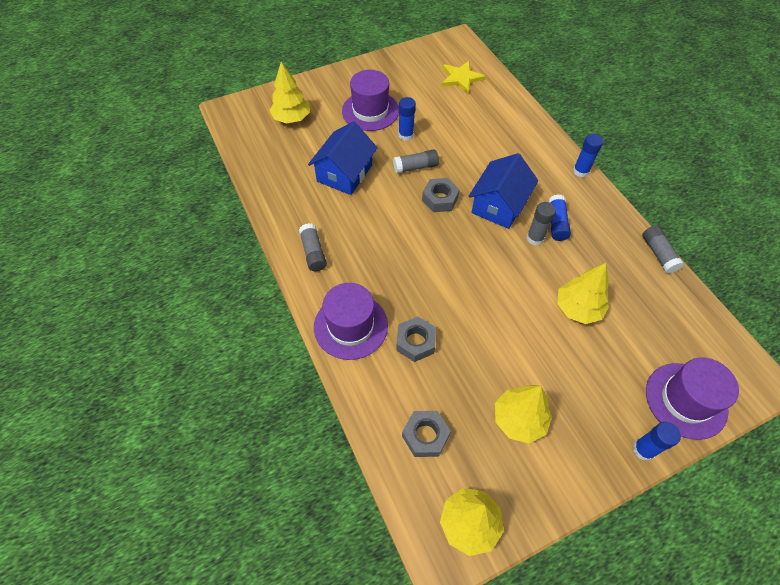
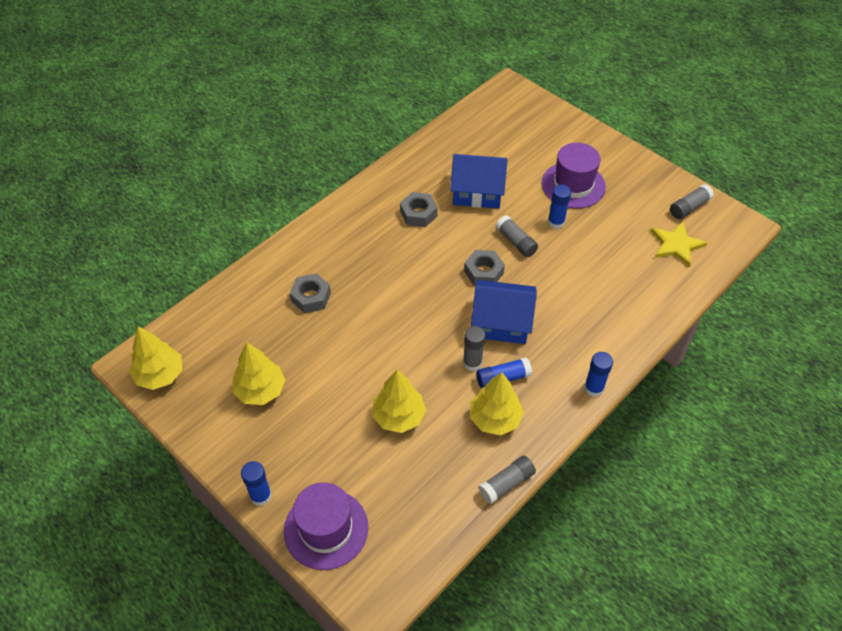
camera: 70 degrees right, 5 degrees down
(291, 118) = (525, 132): yellow tree -> yellow tree (495, 418)
(313, 252) = (374, 200): grey glue stick -> grey glue stick (689, 207)
(350, 326) = (310, 249): purple hat -> none
(425, 436) = (225, 327): grey nut -> grey nut (418, 214)

